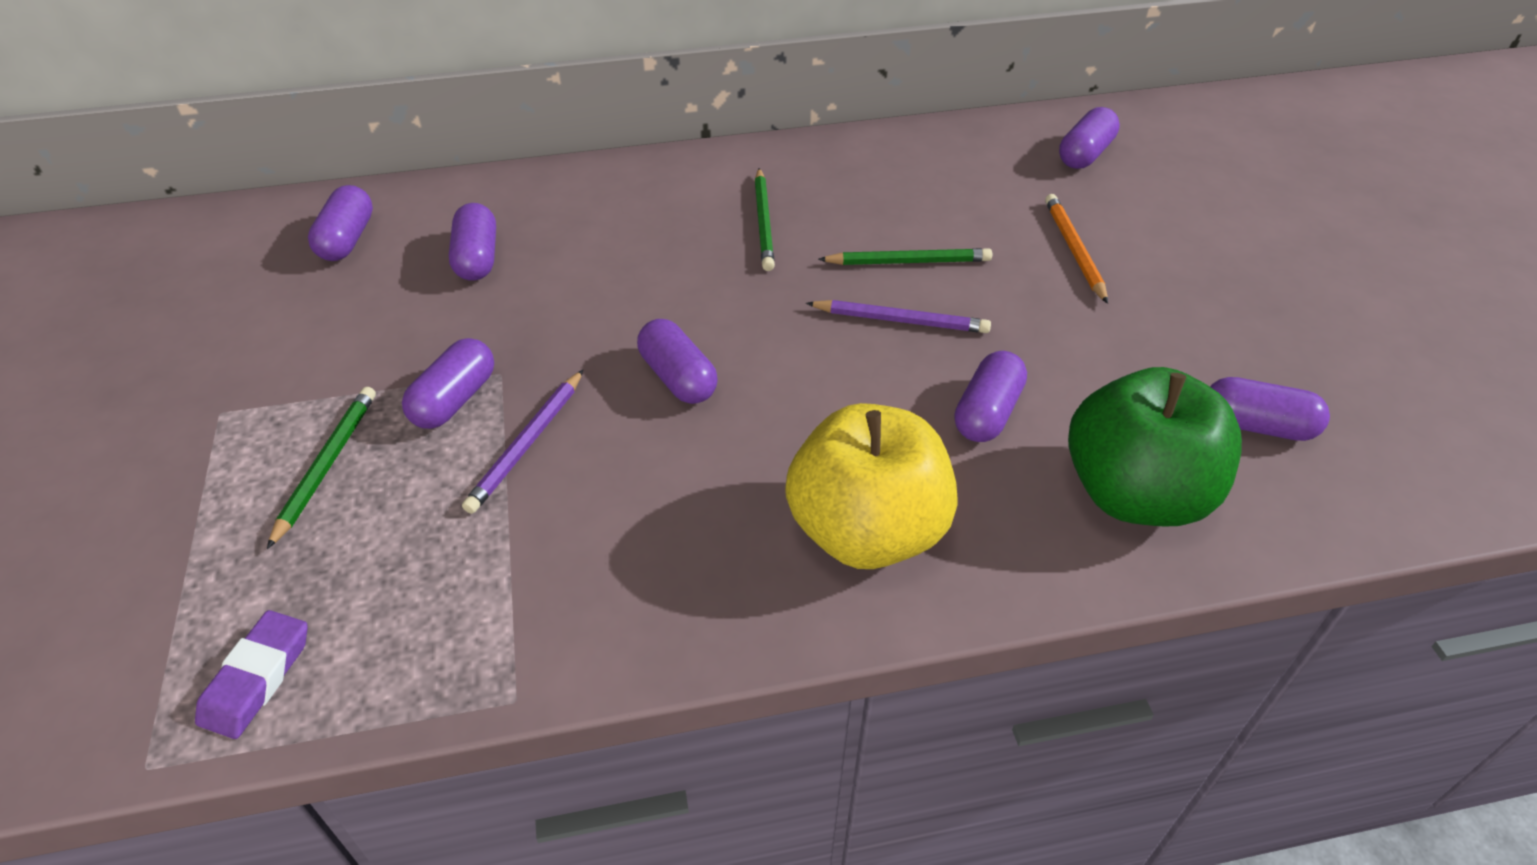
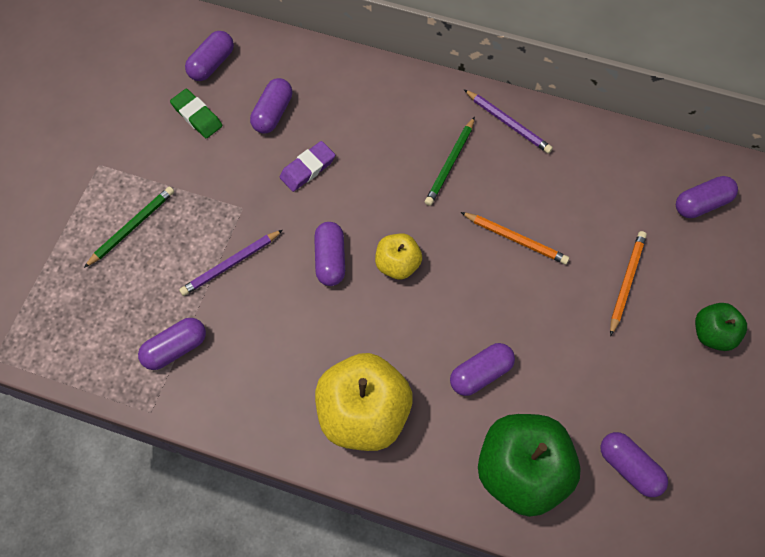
camera: 30 degrees right, 20 degrees up
(257, 678) = (52, 337): purple eraser -> purple eraser (308, 168)
(359, 300) = (197, 116): none -> green eraser
(454, 400) = (211, 215): purple capsule -> purple capsule (176, 348)
(777, 345) = (397, 264): none -> yellow apple
(901, 320) = (479, 282): purple pencil -> purple pencil (508, 123)
(908, 262) = (515, 239): green pencil -> orange pencil
(1211, 257) = (712, 333): none -> green apple

